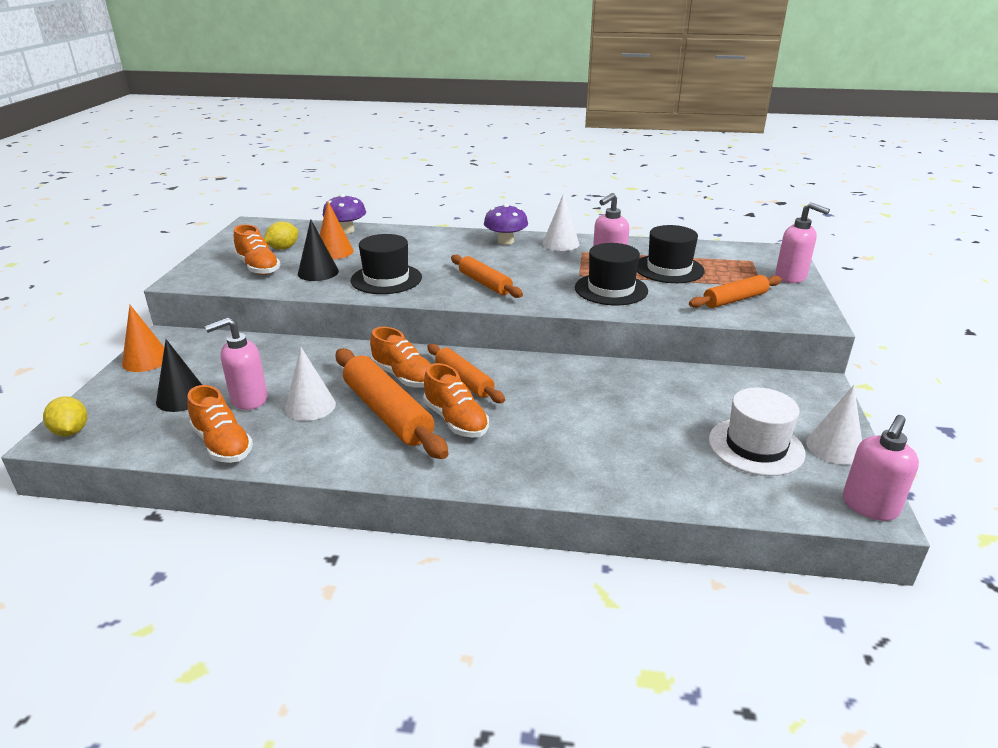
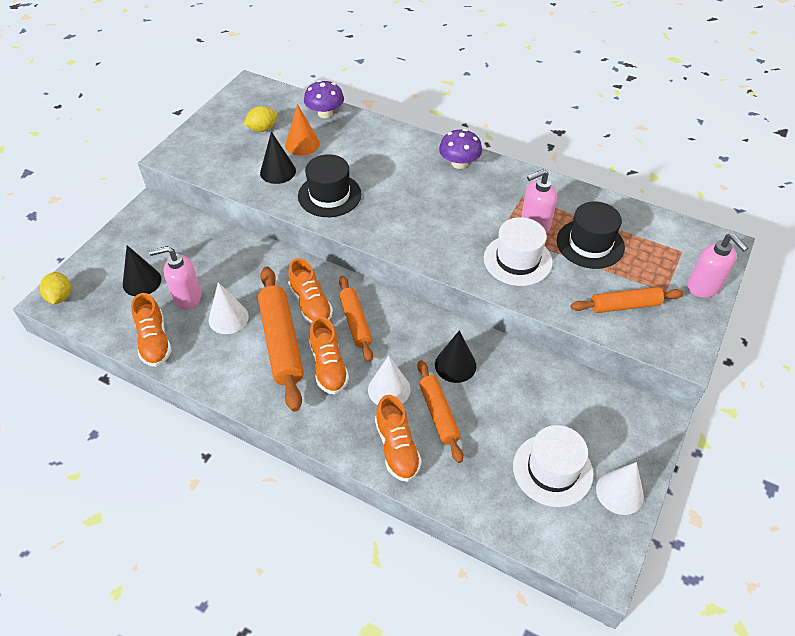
camera: 20 degrees right, 20 degrees up
(146, 360) = (129, 230): orange cone -> none
(258, 267) = (233, 152): orange shoe -> orange shoe (397, 448)
(485, 283) = (410, 223): orange rolling pin -> orange rolling pin (439, 414)
(560, 243) = (509, 179): white cone -> white cone (389, 389)
(594, 390) = (455, 365): none -> black cone
(611, 289) = (517, 260): black hat -> white hat
(869, 506) = (603, 562): pink soap dispenser -> none

